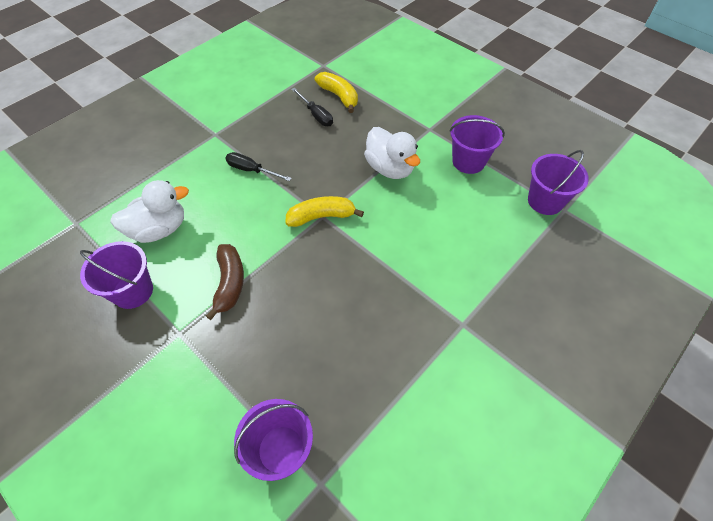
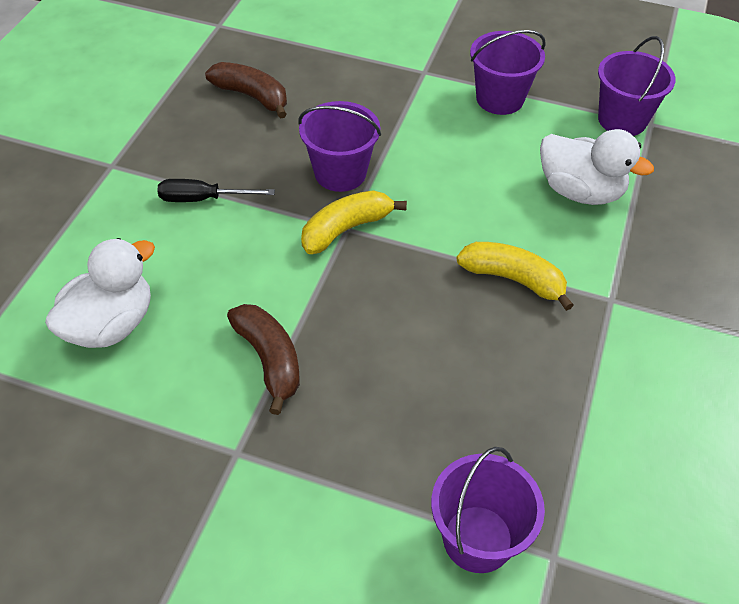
camera: 25 degrees left, 5 degrees down
(133, 291) = (126, 423): purple bucket -> purple bucket (340, 173)
(316, 115) = (252, 96): black screwdriver -> brown banana
(339, 96) = (270, 62): yellow banana -> yellow banana (513, 279)
(390, 168) = (401, 137): white duck -> white duck (580, 191)

